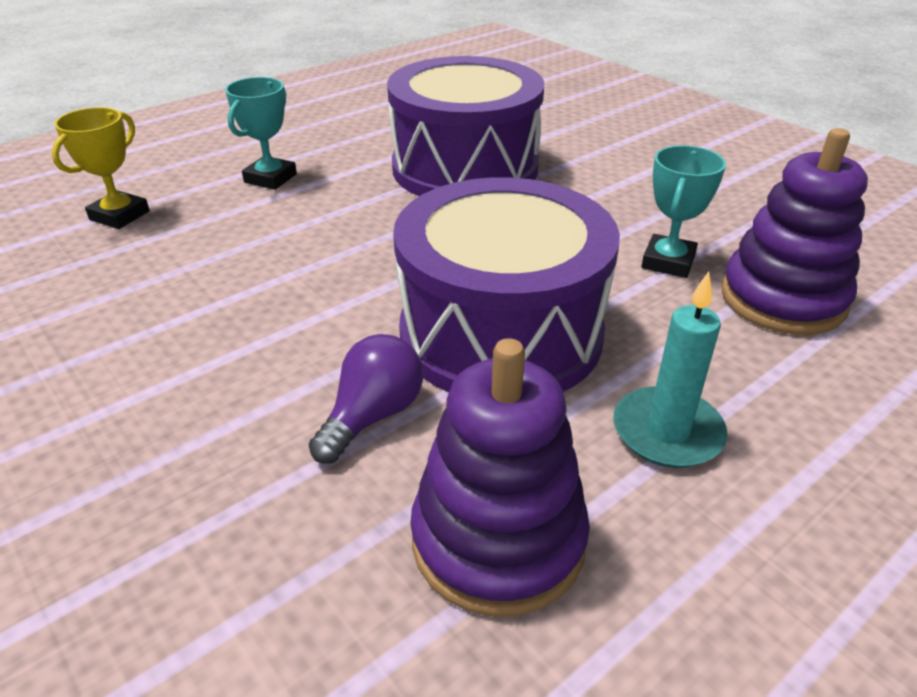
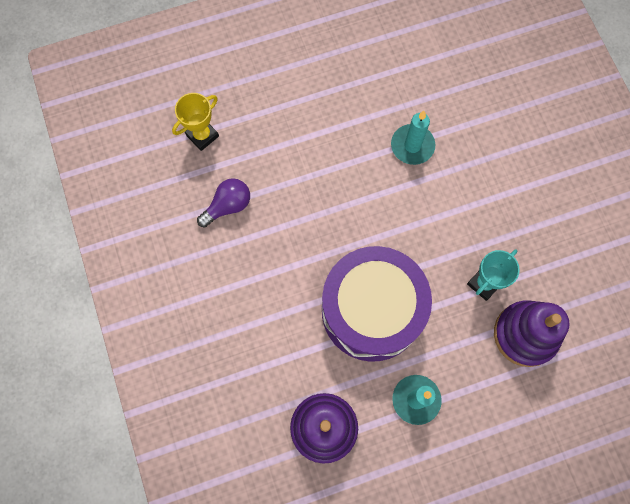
camera: 20 degrees right, 35 degrees up
(270, 178) = (292, 119): turquoise trophy -> none
(372, 416) = (296, 345): purple light bulb -> purple light bulb (228, 206)
(465, 168) = (412, 146): purple drum -> turquoise candle

